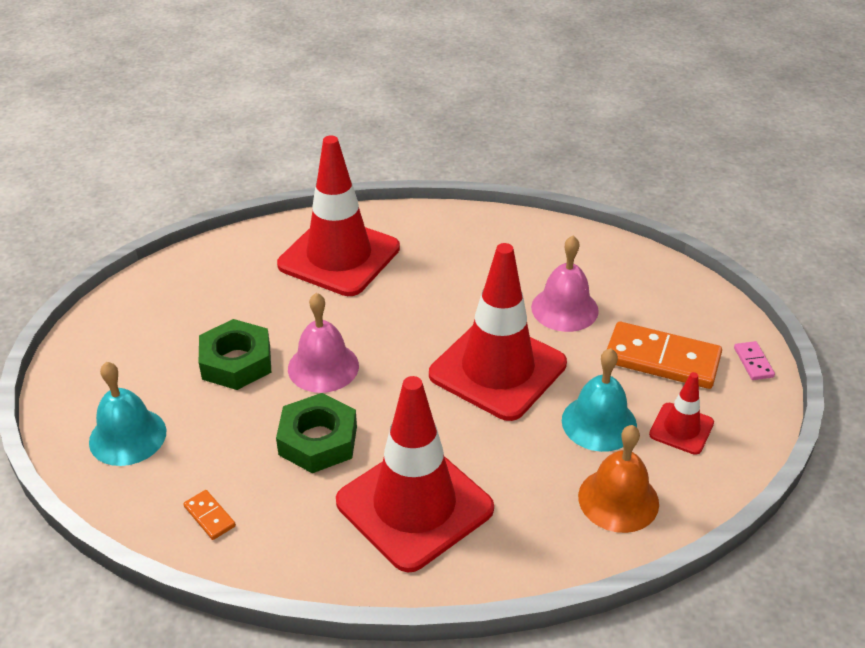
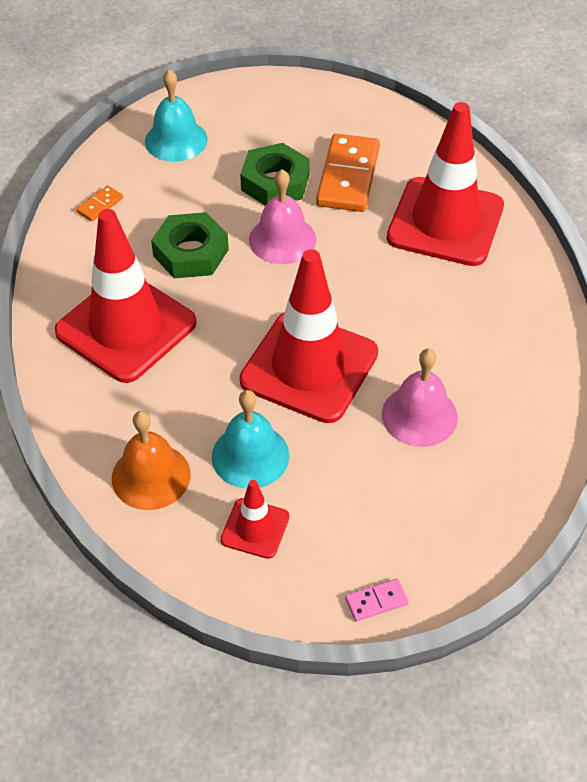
camera: 80 degrees right, 10 degrees up
(662, 359) = (359, 509): orange domino -> orange domino (348, 176)

